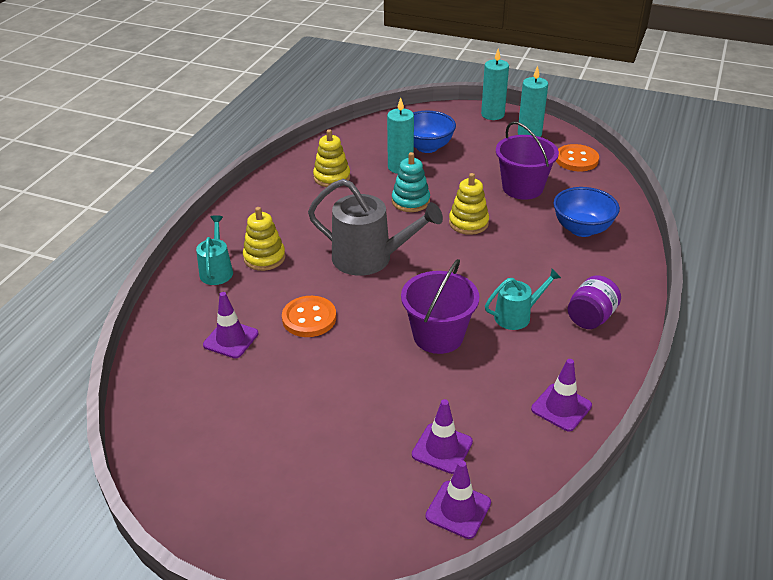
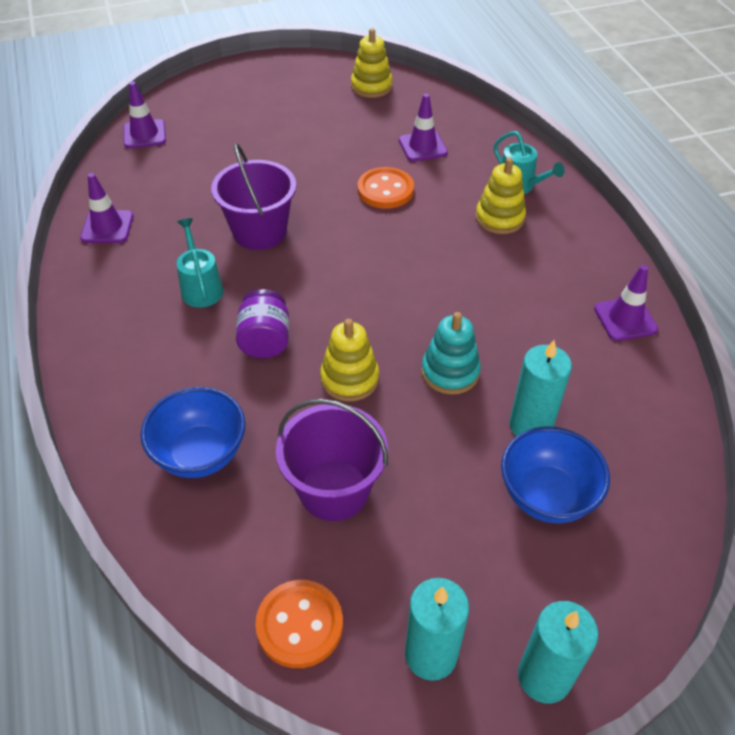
camera: 140 degrees right, 10 degrees up
(332, 177) = (584, 353): yellow stacking toy -> yellow stacking toy (371, 86)
(369, 258) = (404, 271): grey watering can -> none
(442, 448) = (183, 159): purple traffic cone -> purple traffic cone (625, 319)
(517, 316) = (201, 287): turquoise watering can -> turquoise watering can turned 135 degrees clockwise
(590, 317) = (123, 325): purple jar -> purple jar (265, 340)

